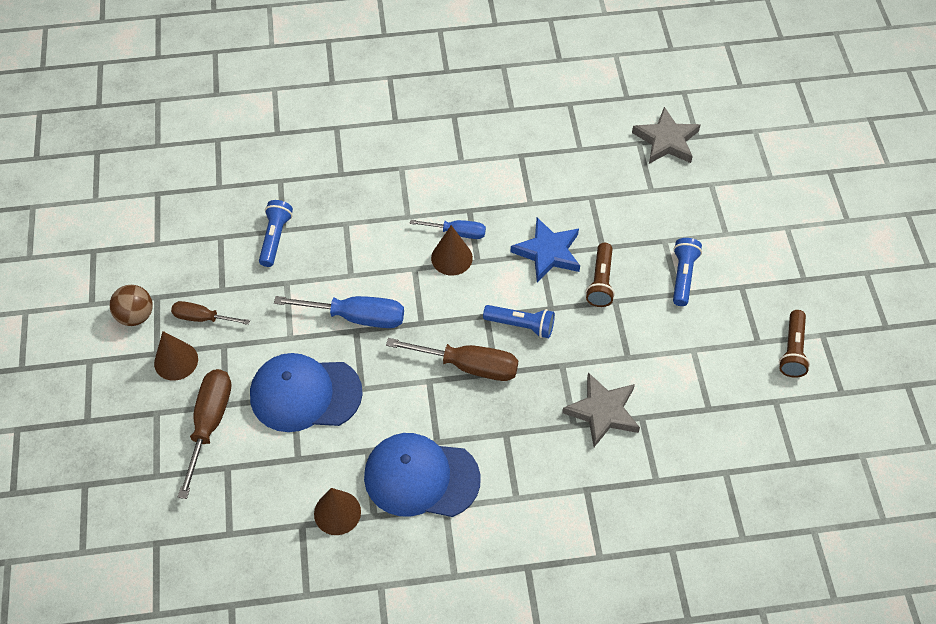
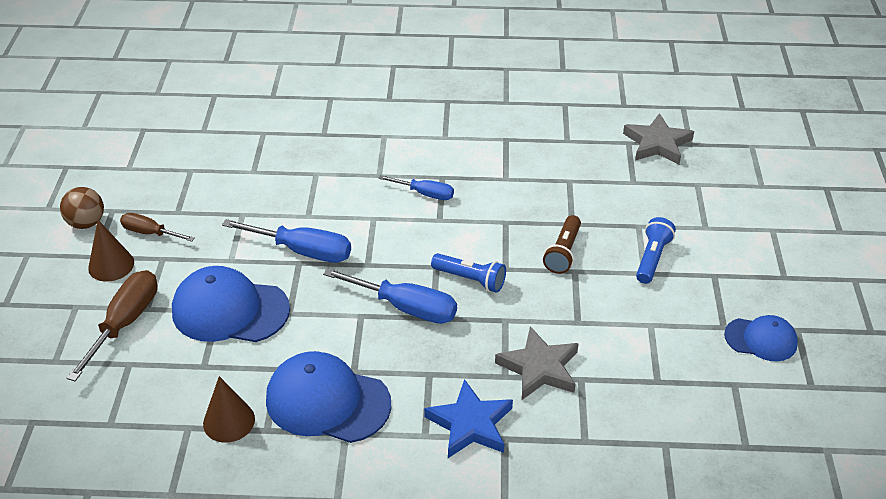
camera: 10 degrees right, 15 degrees down
(275, 238) = (243, 177): blue flashlight -> none
(451, 258) = (414, 214): brown cone -> none
(468, 366) = (406, 308): brown screwdriver -> blue screwdriver
(548, 252) = (513, 221): blue star -> blue star (470, 424)
(792, 350) = (761, 339): brown flashlight -> blue cap

